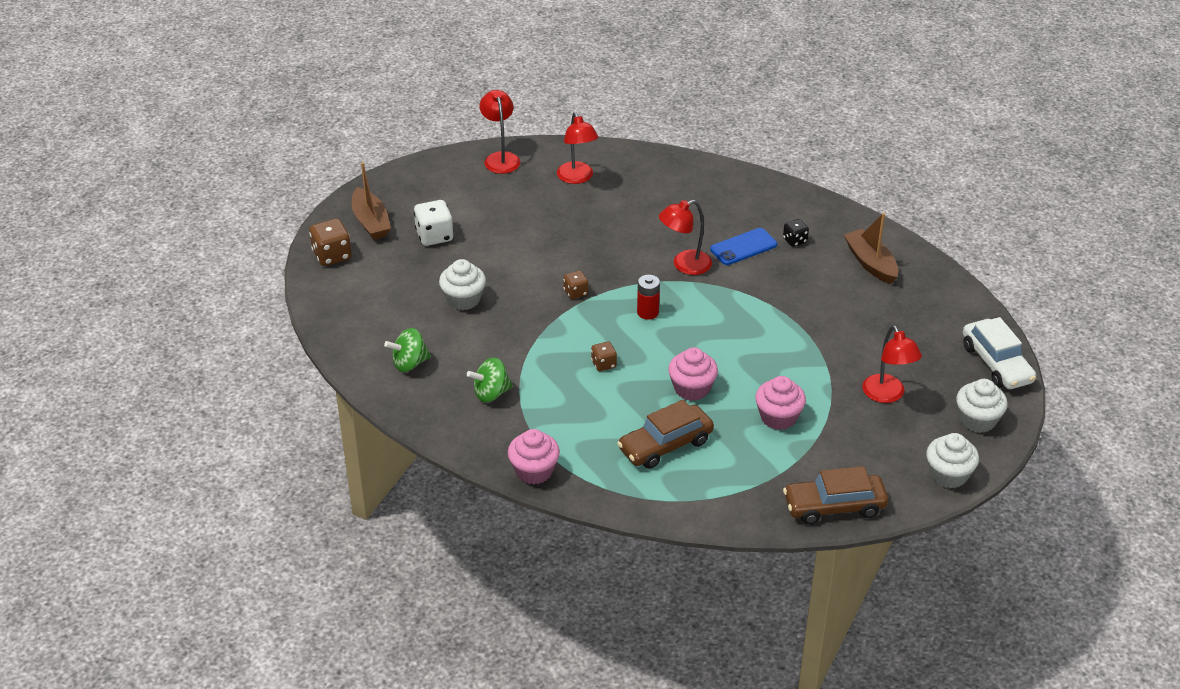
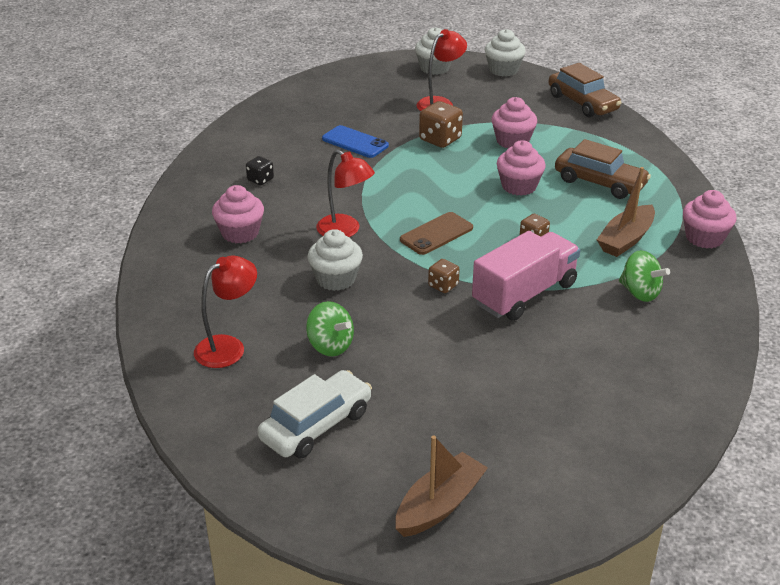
camera: 115 degrees left, 5 degrees down
(332, 255) = (538, 514): brown dice -> brown dice (440, 139)
(409, 363) = (656, 363): green spinning top -> green spinning top (330, 346)
(434, 236) = (425, 429): white dice -> none
(463, 299) = (521, 361): white cupcake -> white cupcake (336, 279)
(500, 158) = (217, 429): red lamp -> none
(535, 330) = (524, 294): none -> pink truck
(647, 312) = (436, 234): red battery -> brown phone
(716, 212) = (240, 233): none -> pink cupcake
(743, 247) = (291, 204): blue phone -> blue phone (355, 142)
(871, 263) = (270, 137): brown boat -> brown boat (626, 239)
(996, 364) = (363, 70): white car -> white car (316, 425)

